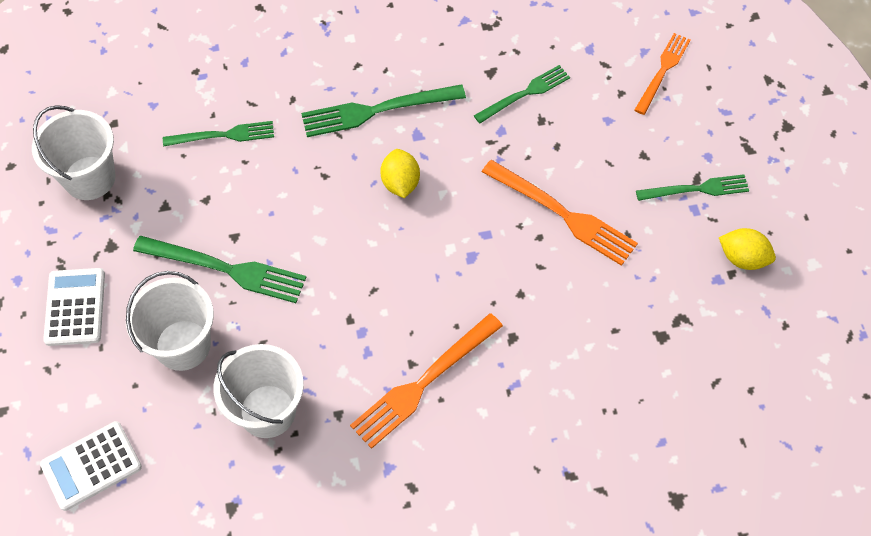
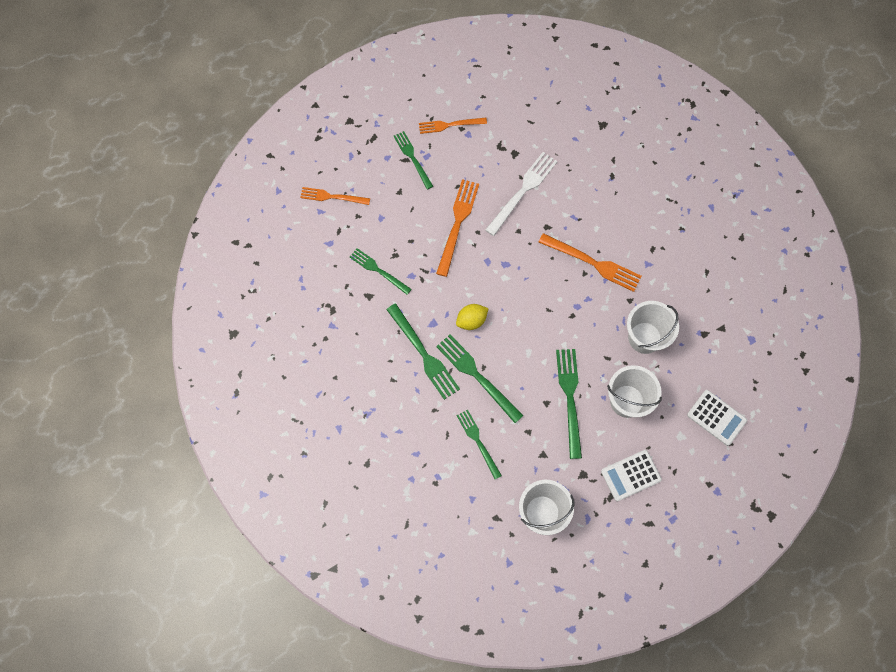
camera: 110 degrees left, 10 degrees up
(316, 163) = (477, 375): none -> green fork
(588, 324) = (523, 191): none -> white fork
(742, 258) = (449, 125): yellow lemon -> orange fork

